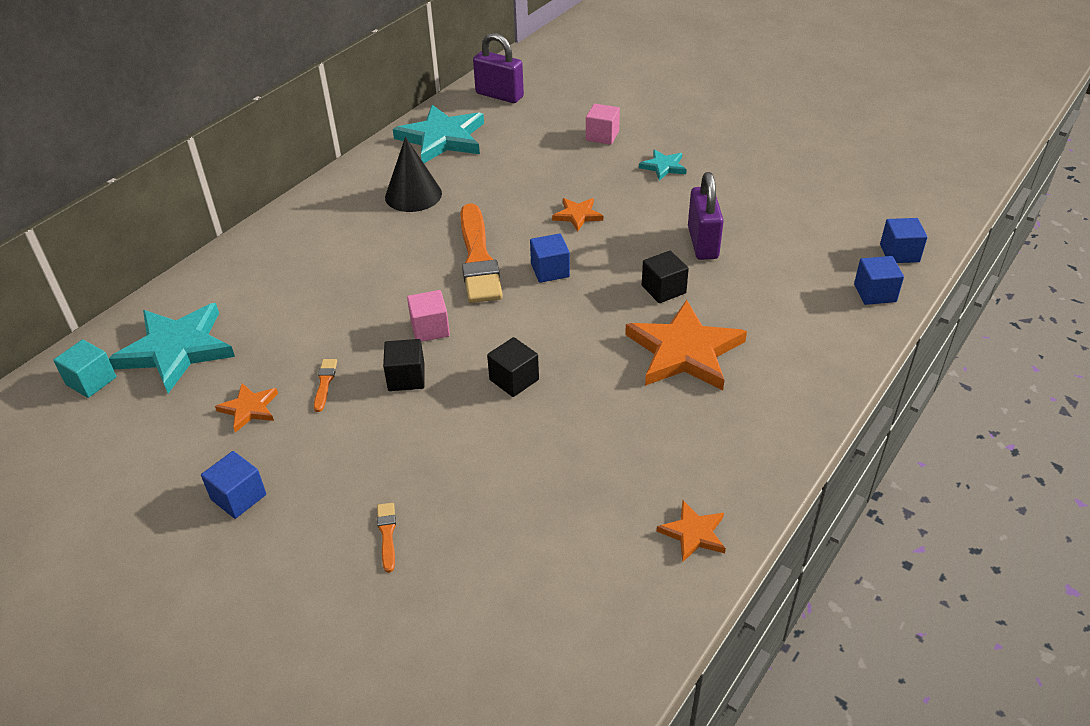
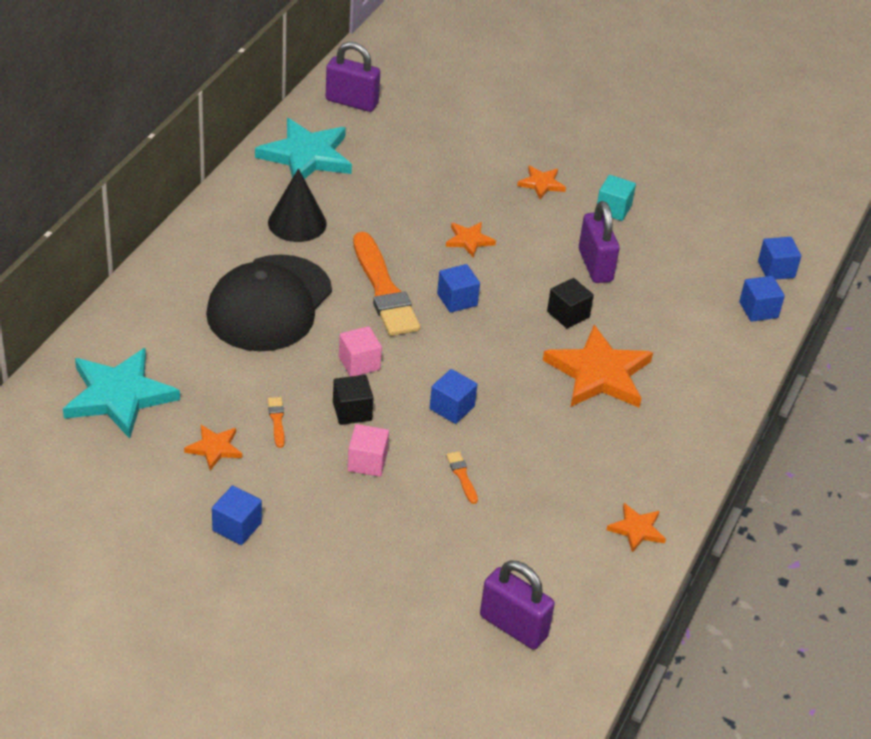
camera: 15 degrees left, 0 degrees up
(91, 381) = (48, 431): turquoise cube -> turquoise cube (613, 209)
(360, 267) = (269, 304): none -> black cap
(387, 534) = (380, 548): orange brush -> orange brush (462, 476)
(514, 379) = (452, 408): black cube -> blue cube
(515, 647) = (513, 626): none -> purple padlock
(602, 136) = (472, 149): pink cube -> pink cube (367, 462)
(663, 167) = (541, 184): turquoise star -> orange star

